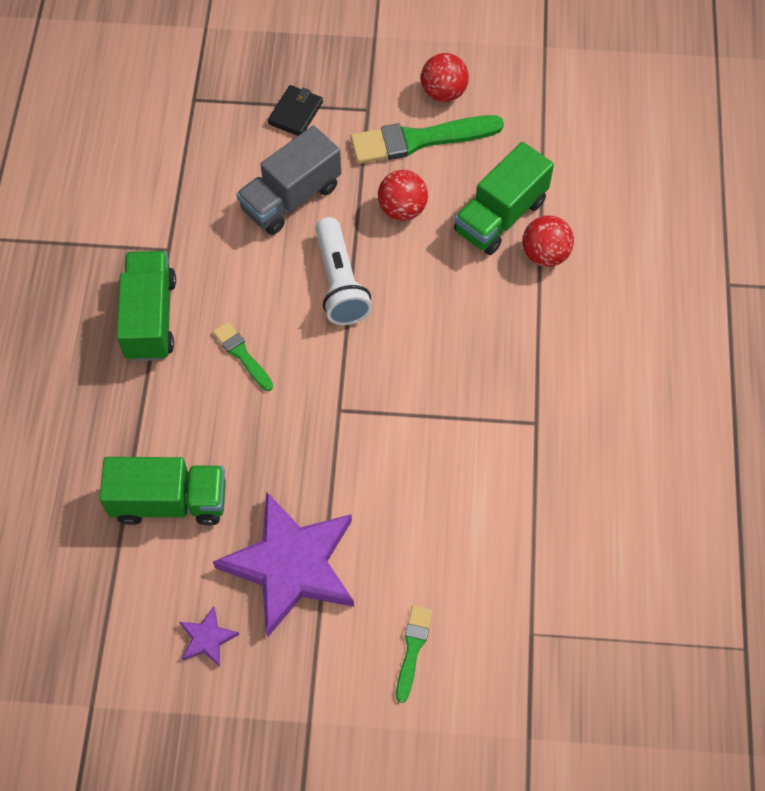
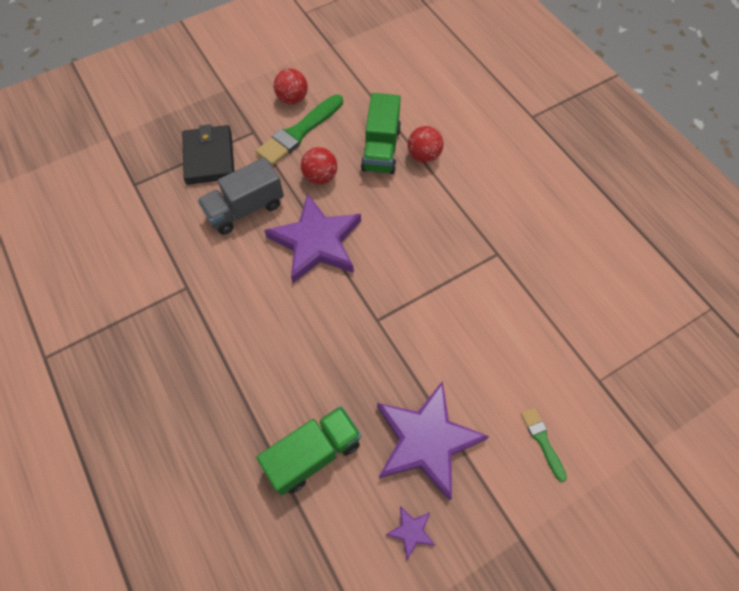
camera: 35 degrees left, 0 degrees up
(150, 318) = (207, 339): green truck -> none
(242, 355) = (288, 324): green brush -> none
(291, 198) = (245, 209): grey truck -> grey truck turned 45 degrees clockwise
(295, 113) = (209, 157): black wallet -> black wallet, size x1.71
(340, 283) = (316, 242): white flashlight -> purple star

